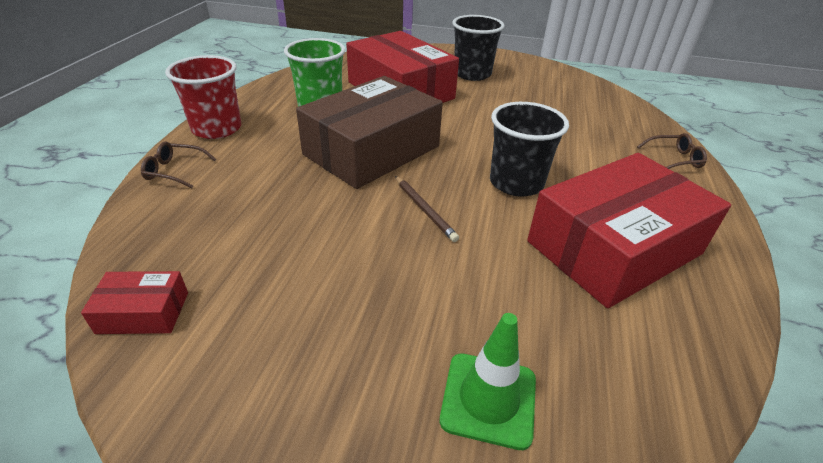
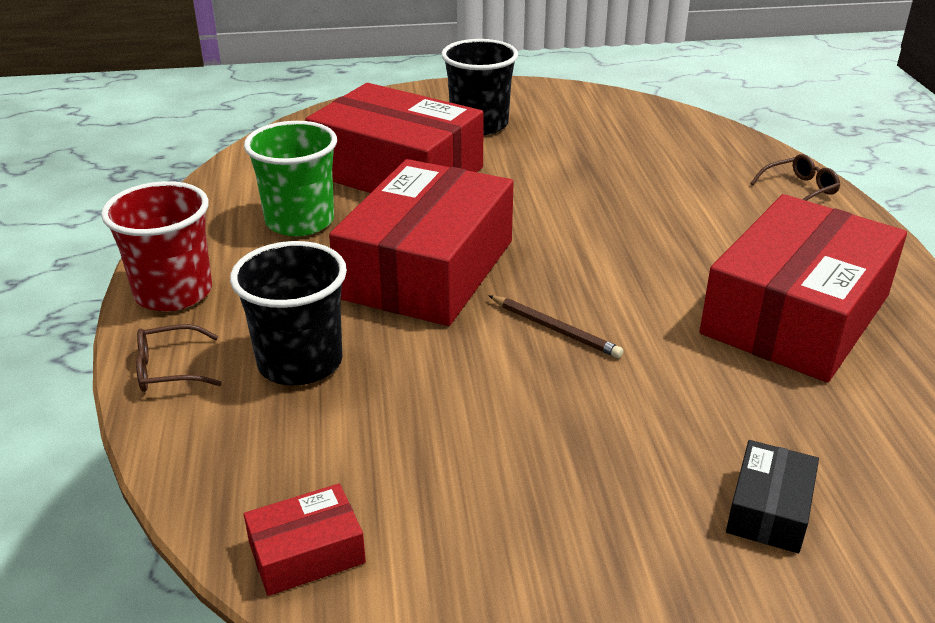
camera: 20 degrees left, 5 degrees down
(372, 150) = (427, 269): brown box -> red box
(488, 399) = (769, 509): green traffic cone -> black box
(516, 183) = (640, 266): black cup -> black cup (300, 363)

